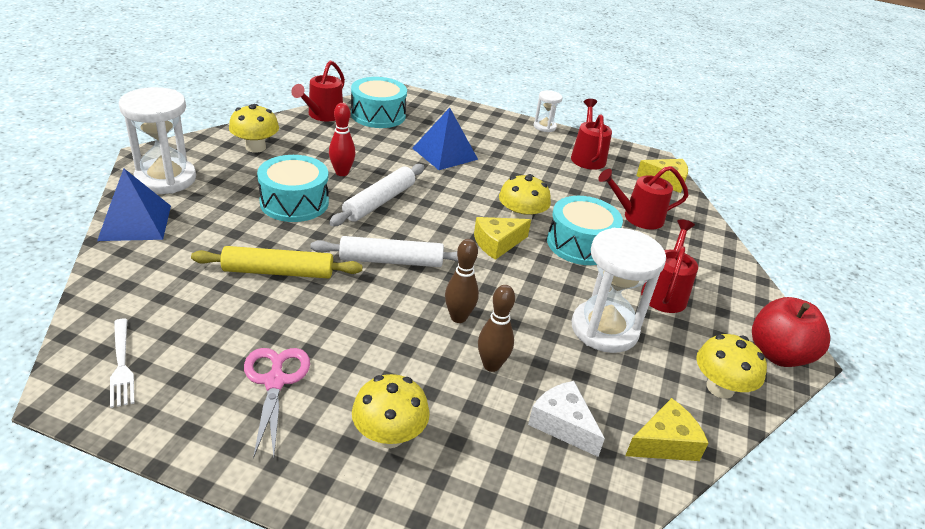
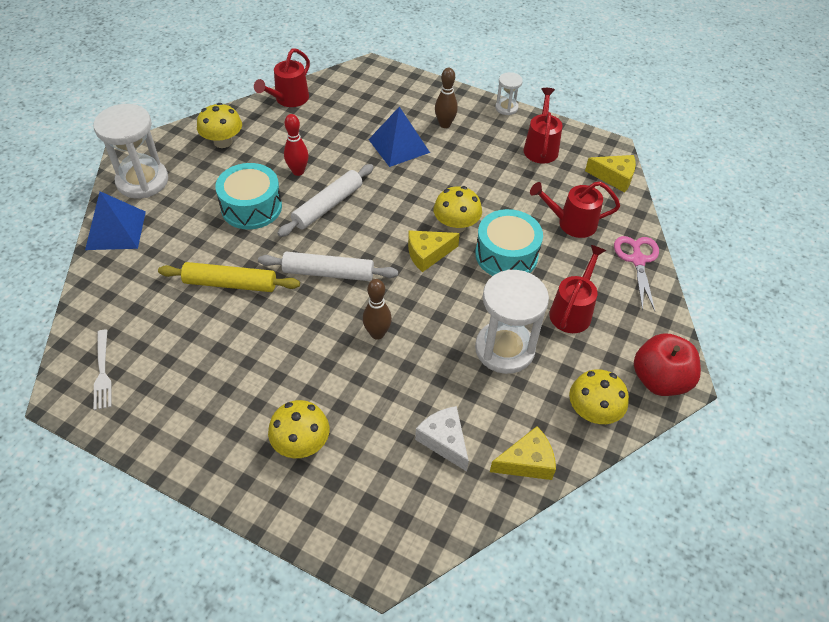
camera: 10 degrees right, 15 degrees up
(275, 381) = (218, 391): pink scissors -> pink scissors (637, 260)
(378, 115) = (342, 97): turquoise drum -> none
(491, 365) = (396, 382): brown bowling pin -> brown bowling pin (445, 124)

